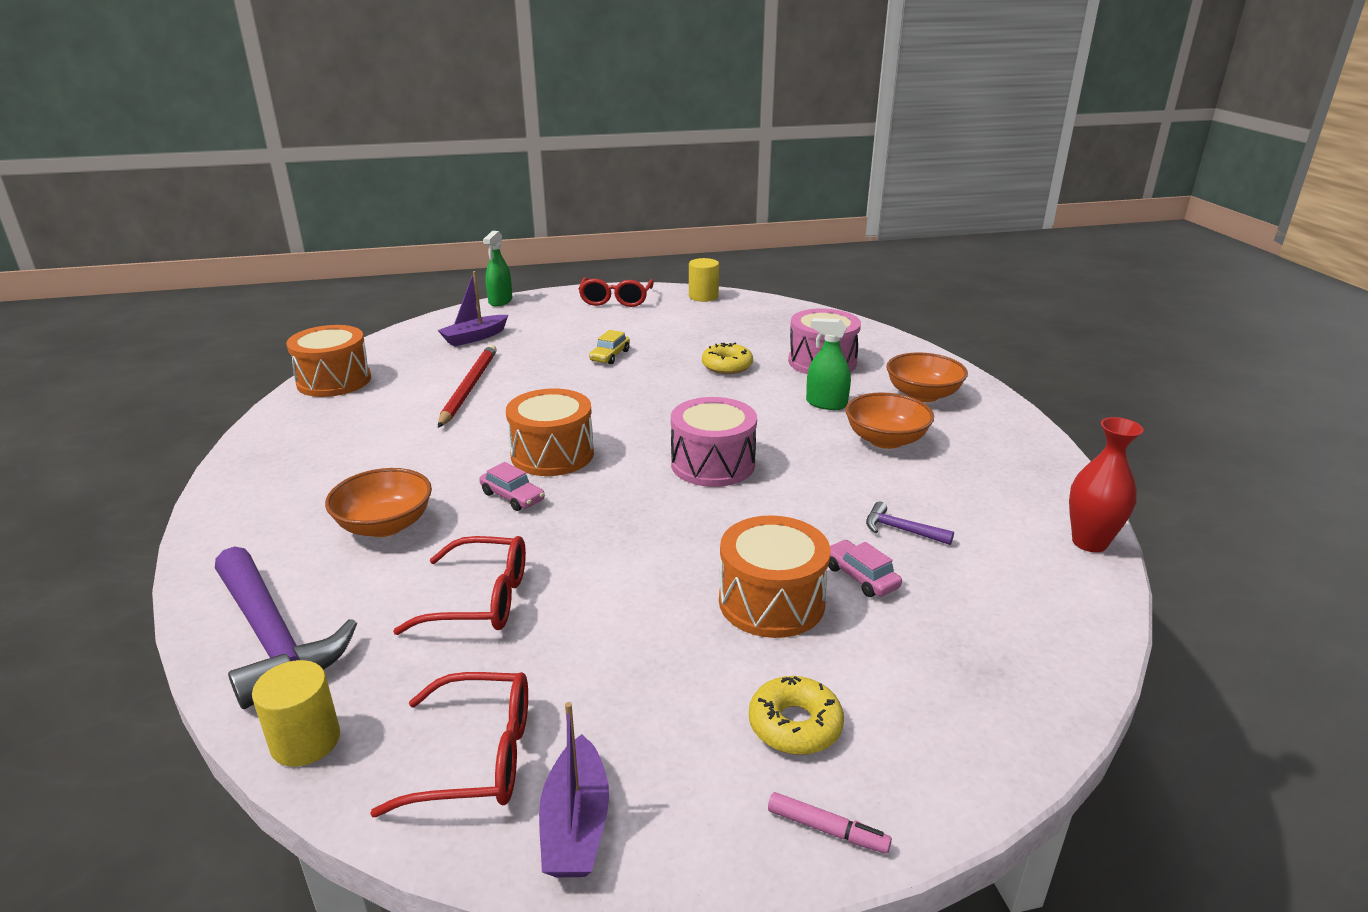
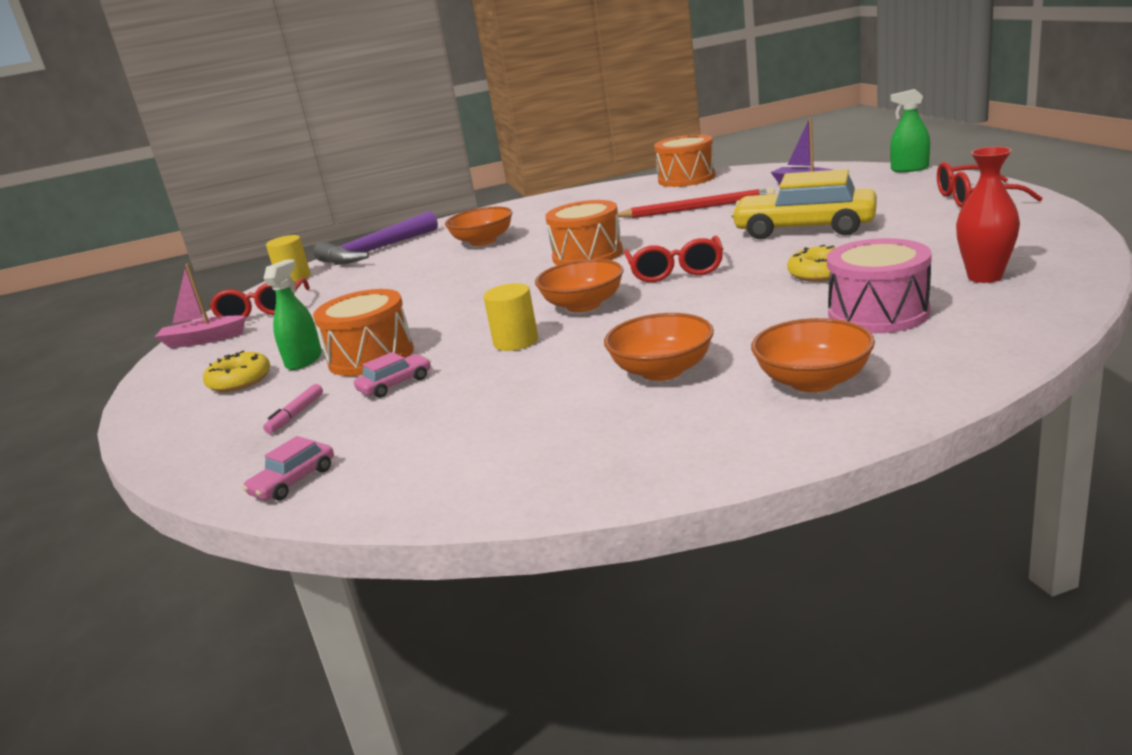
camera: 90 degrees right, 5 degrees down
(481, 600) = (397, 280): red glasses -> red glasses (675, 271)
(512, 497) = (520, 259): pink car -> pink car (293, 481)
(576, 824) = (203, 340): purple boat -> pink boat
(610, 356) = (804, 229): yellow car -> yellow car, size x2.28
(703, 296) = (1049, 225): yellow cylinder -> yellow cylinder (516, 341)
(713, 464) = (583, 305): pink drum -> orange bowl
(826, 404) = (746, 331): green spray bottle -> green spray bottle (304, 360)
(827, 830) = (154, 400): pink marker -> pink marker (296, 414)
(901, 530) = (468, 394): purple hammer -> none
(1089, 542) = (434, 500): red vase -> red vase (984, 277)

